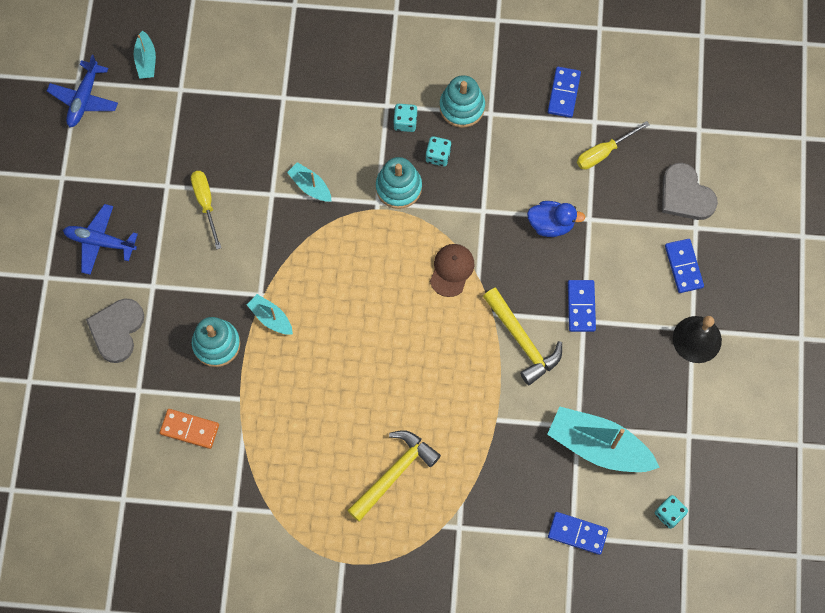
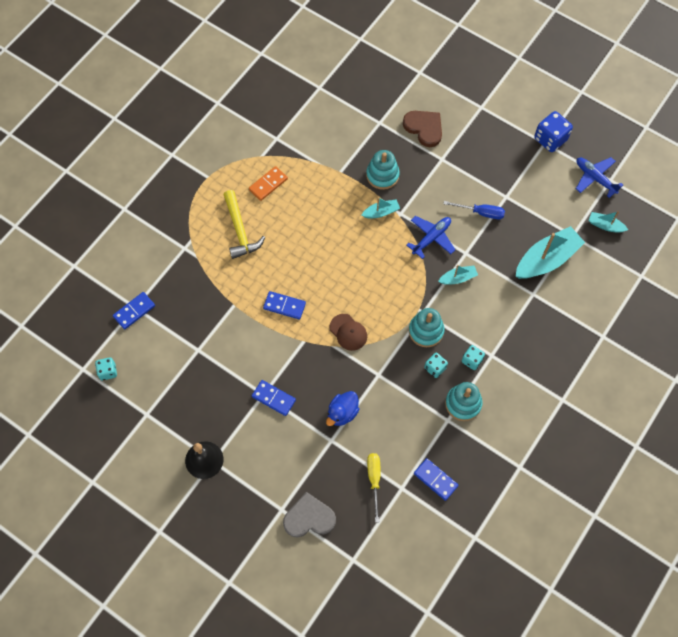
camera: 120 degrees right, 5 degrees down
(53, 173) = (550, 139): none -> blue dice
(100, 242) = (488, 144): blue plane -> blue plane (431, 238)
(117, 330) = (424, 128): grey heart -> brown heart
(189, 429) = (338, 137): orange domino -> orange domino (268, 184)
(206, 203) = (481, 213): yellow screwdriver -> blue screwdriver
(522, 341) = (274, 348): yellow hammer -> none
(598, 446) = (177, 355): turquoise boat -> turquoise boat (546, 259)
(683, 266) = (259, 483): blue domino -> blue domino (284, 306)

